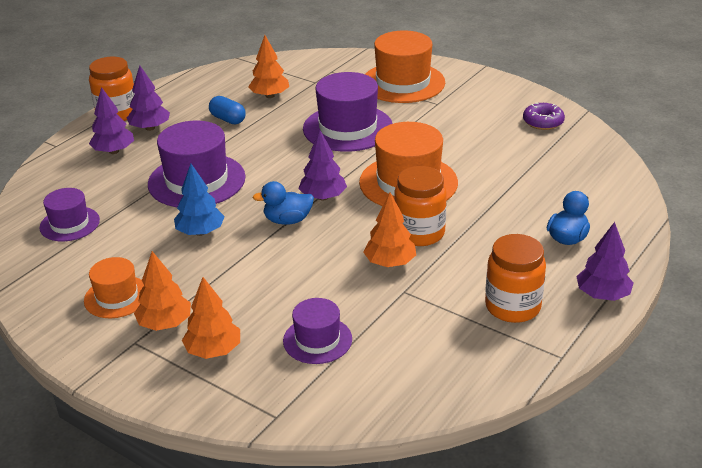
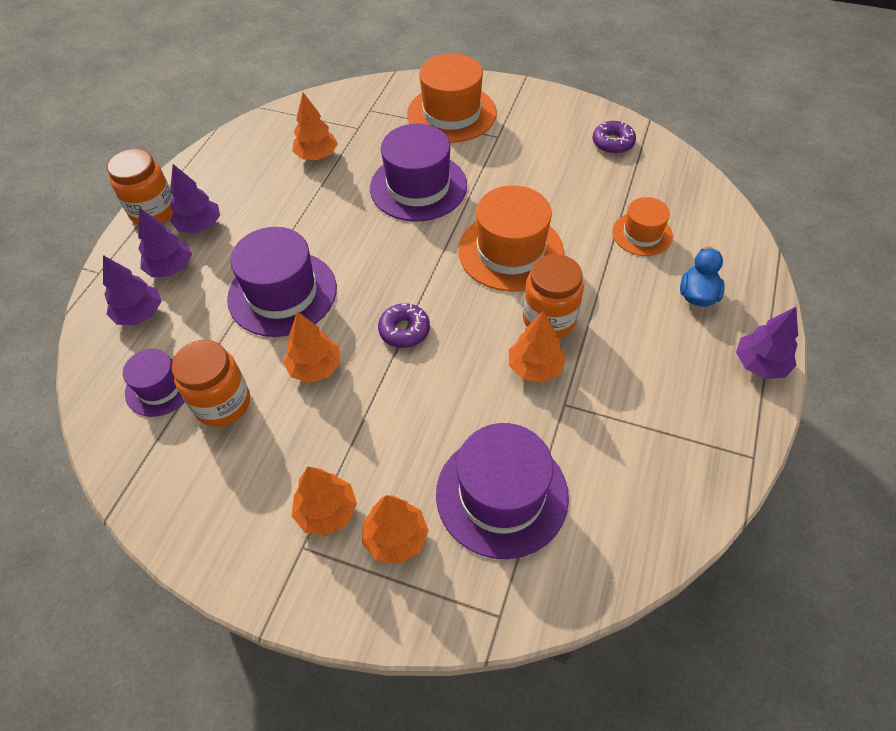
camera: 15 degrees left, 20 degrees up
(117, 297) = (257, 485): orange hat -> orange hat (642, 234)
(200, 232) = (315, 367): blue tree -> orange tree
(228, 119) = (283, 197): blue capsule -> none
(287, 220) = (404, 330): blue duck -> purple donut
(317, 340) = (501, 494): purple hat -> purple hat, size x1.75
(323, 197) = (429, 289): purple tree -> purple tree (140, 314)
(512, 306) = (680, 400): orange jar -> orange jar (223, 403)

